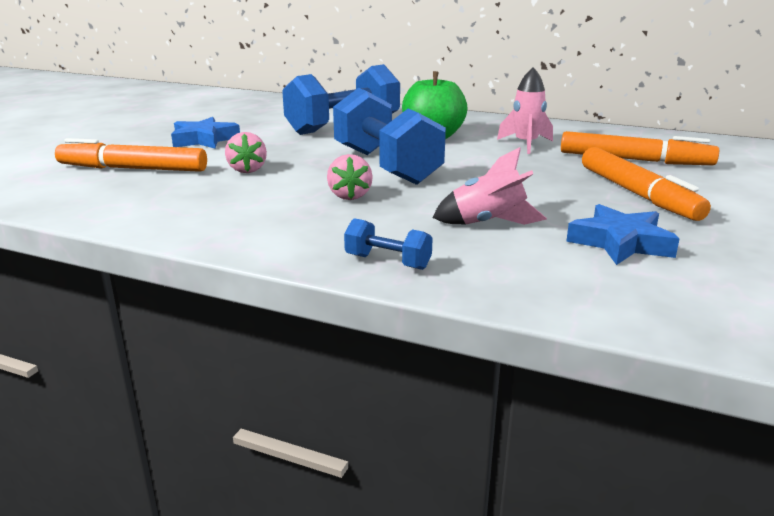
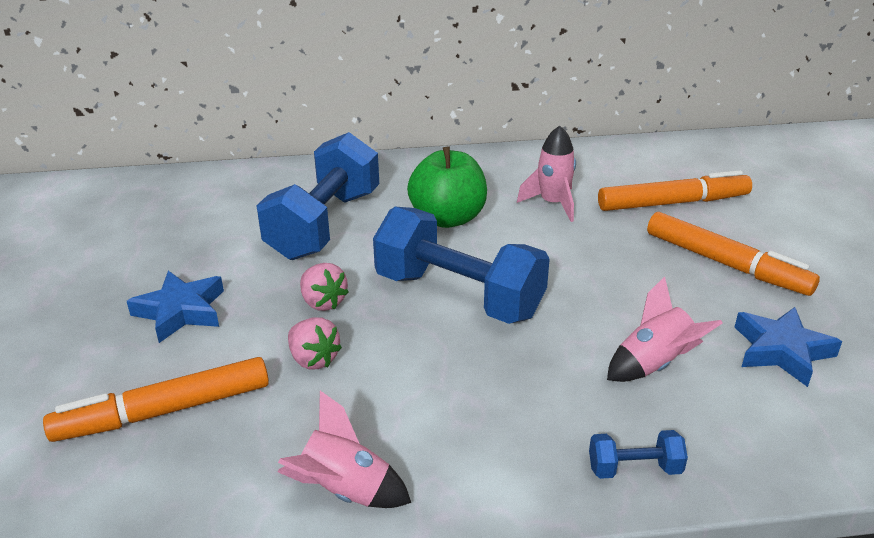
camera: 30 degrees left, 10 degrees up
(176, 219) = (344, 491): none -> pink rocket
(349, 196) = (481, 368): pink strawberry -> pink strawberry (323, 302)

